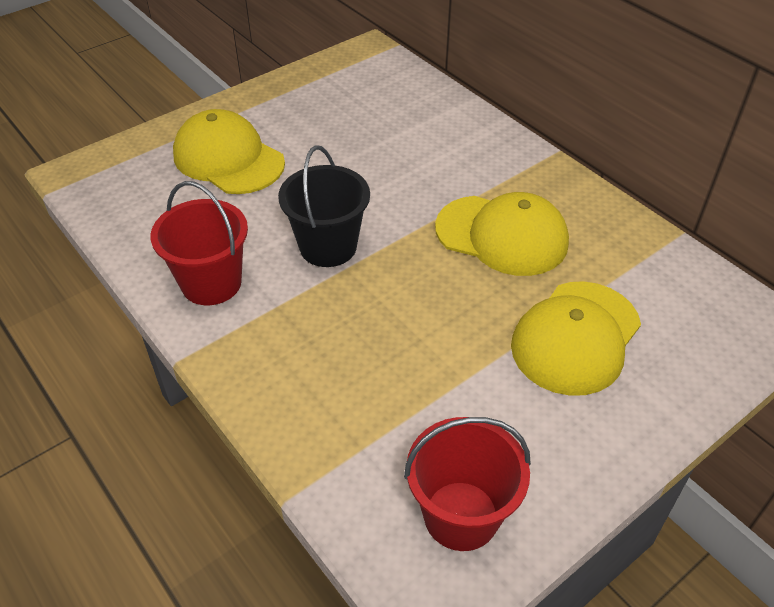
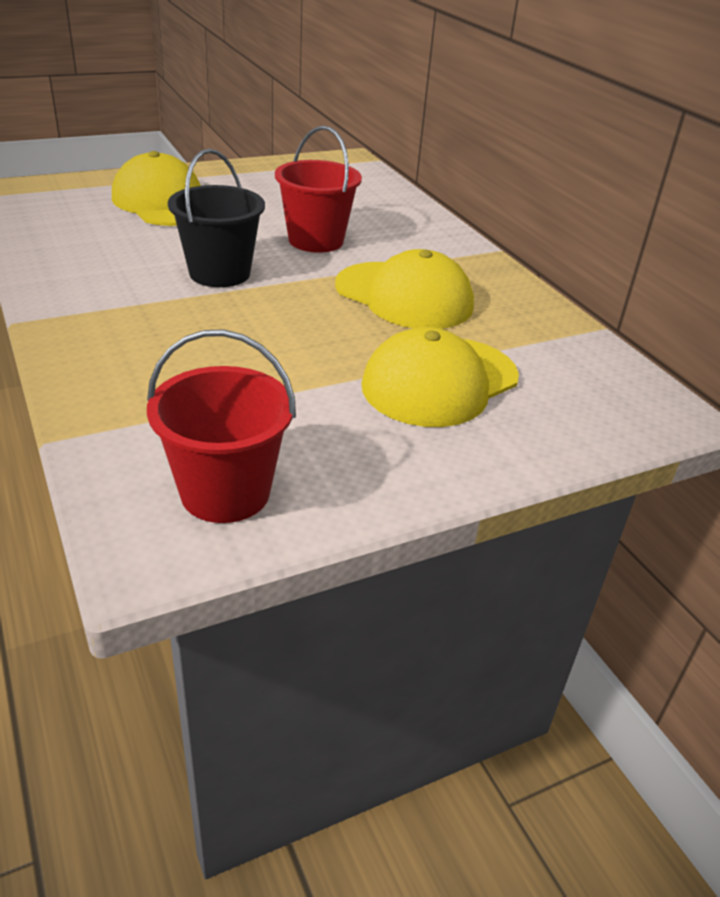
camera: 10 degrees right, 10 degrees down
(211, 283) = (87, 277): red bucket -> red bucket (316, 240)

